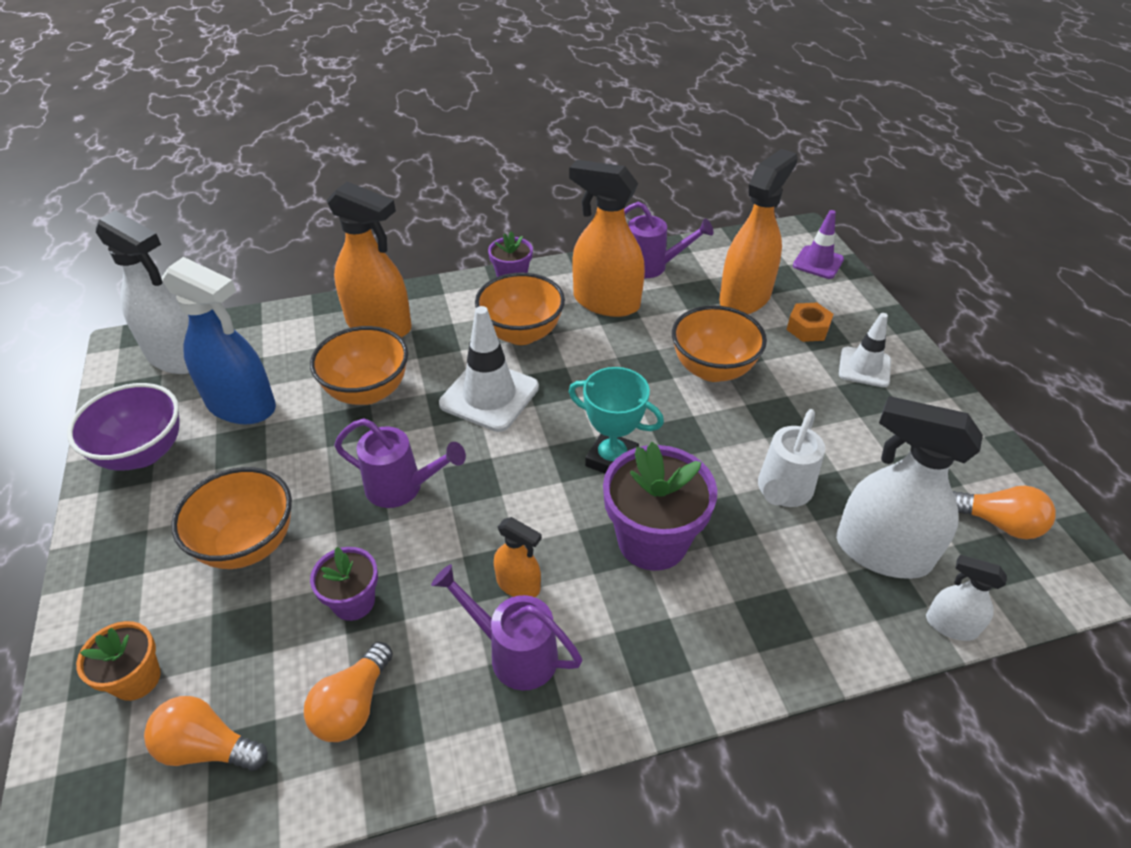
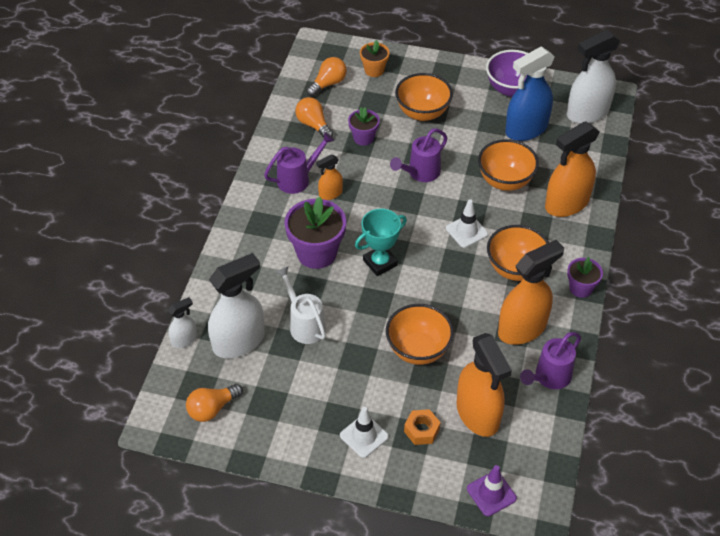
camera: 120 degrees right, 5 degrees up
(489, 395) = (466, 231): white traffic cone -> white traffic cone, size x0.64

